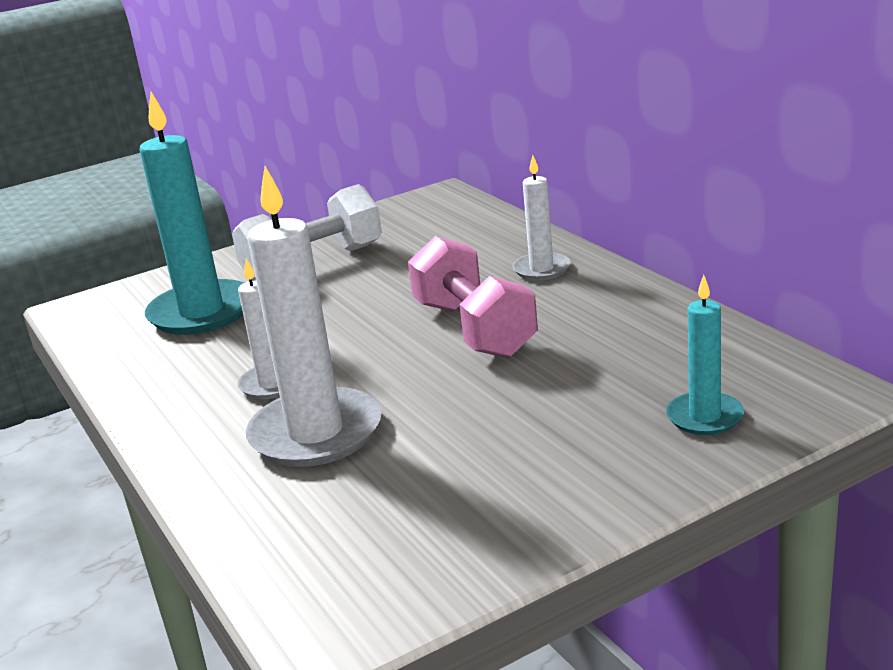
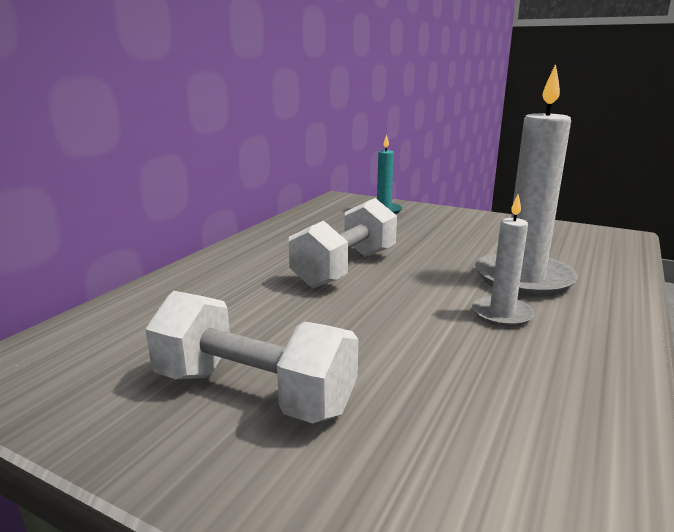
camera: 125 degrees left, 5 degrees down
(202, 312) = (443, 425): turquoise candle -> none
(474, 329) = (345, 268): pink dumbbell -> white dumbbell
(541, 269) = (230, 269): white candle -> none

